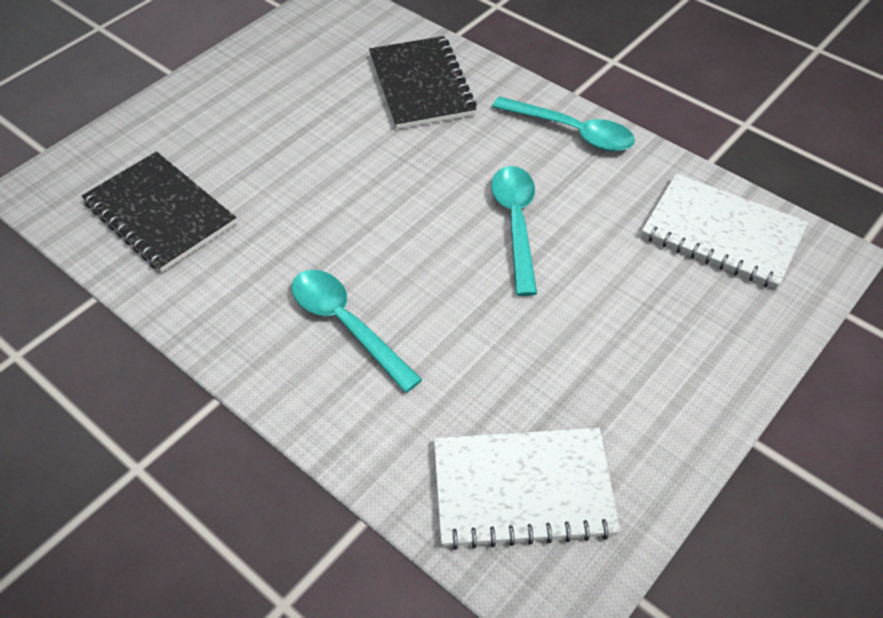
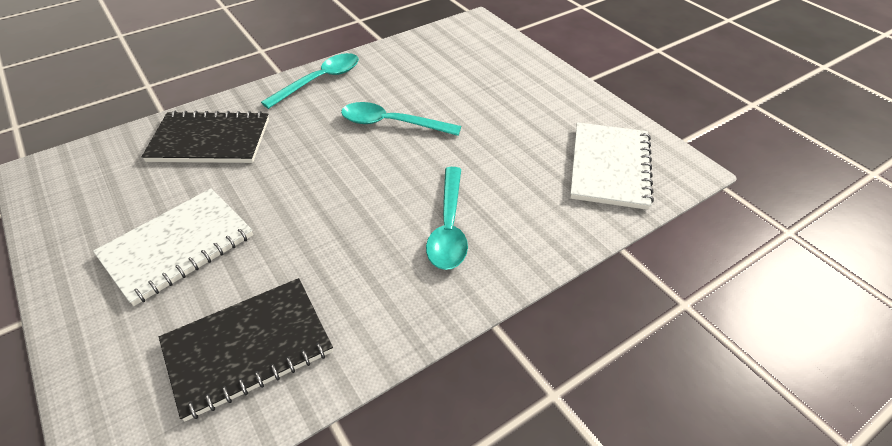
camera: 75 degrees left, 5 degrees down
(346, 324) = (448, 228): turquoise spoon -> turquoise spoon turned 60 degrees counterclockwise
(722, 233) = (443, 49): white notebook -> white notebook (177, 246)

